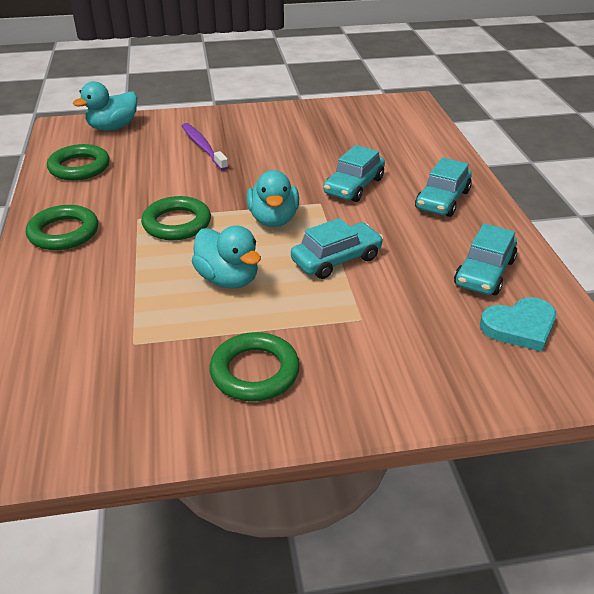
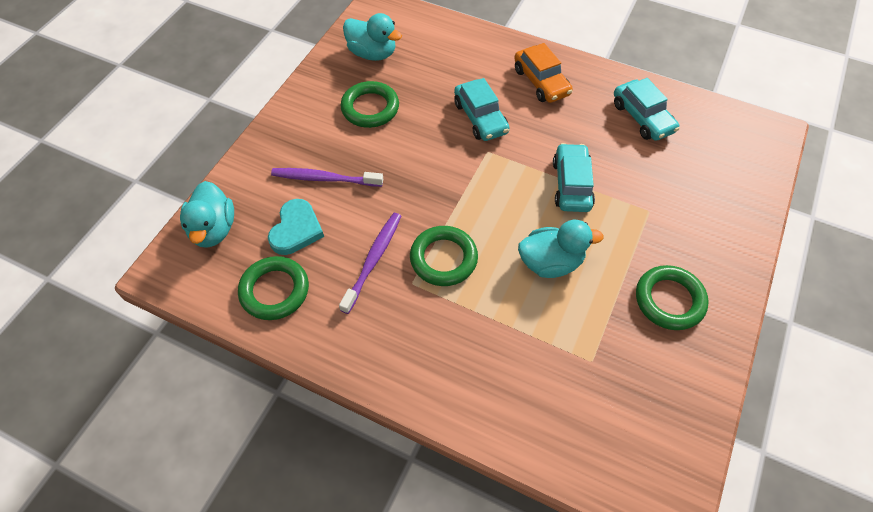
camera: 55 degrees left, 20 degrees up
(63, 233) = (392, 349): green ring -> green ring (370, 108)
(144, 194) = (373, 260): none -> purple toothbrush
(273, 219) = (488, 192): turquoise duck -> turquoise duck (372, 53)
(442, 200) = (541, 82): turquoise car -> orange car
(520, 327) = (707, 138): turquoise heart -> turquoise heart (296, 230)

